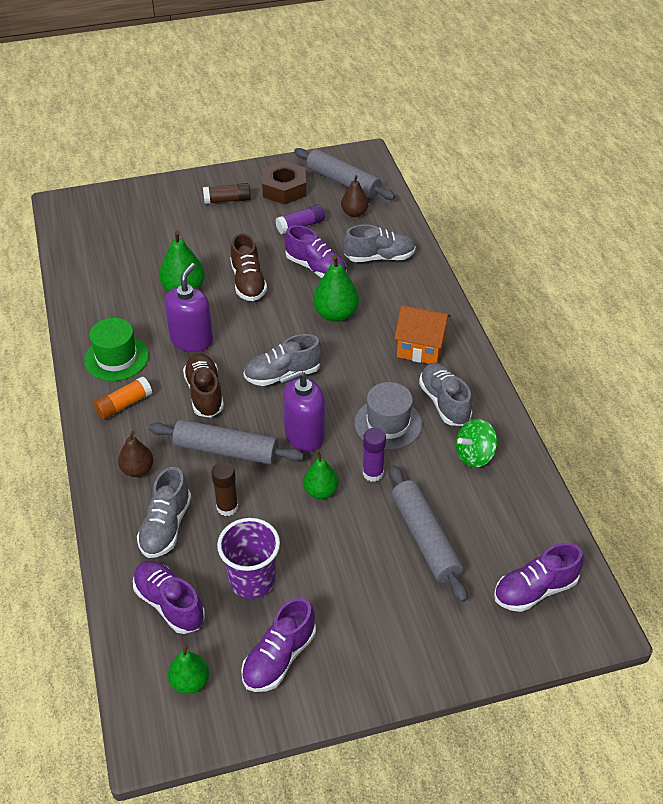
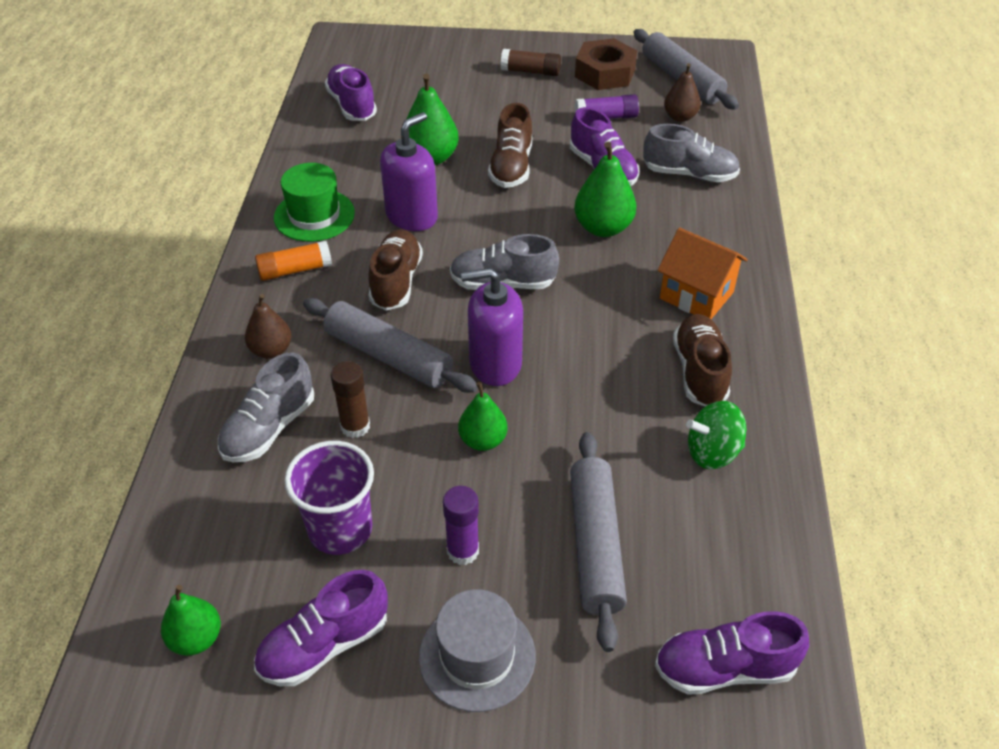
camera: 20 degrees right, 0 degrees up
(169, 604) = (223, 527): purple shoe -> purple shoe (352, 105)
(373, 473) = (562, 437): purple glue stick -> purple glue stick (463, 551)
(388, 424) = (611, 379): grey hat -> grey hat (477, 656)
(444, 402) = (699, 372): grey shoe -> brown shoe

